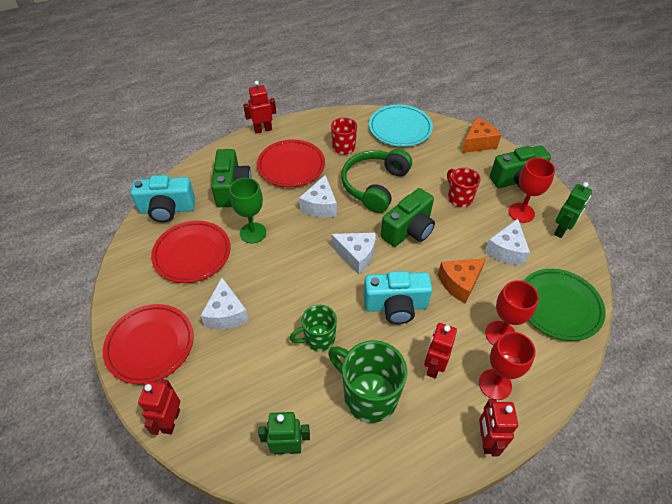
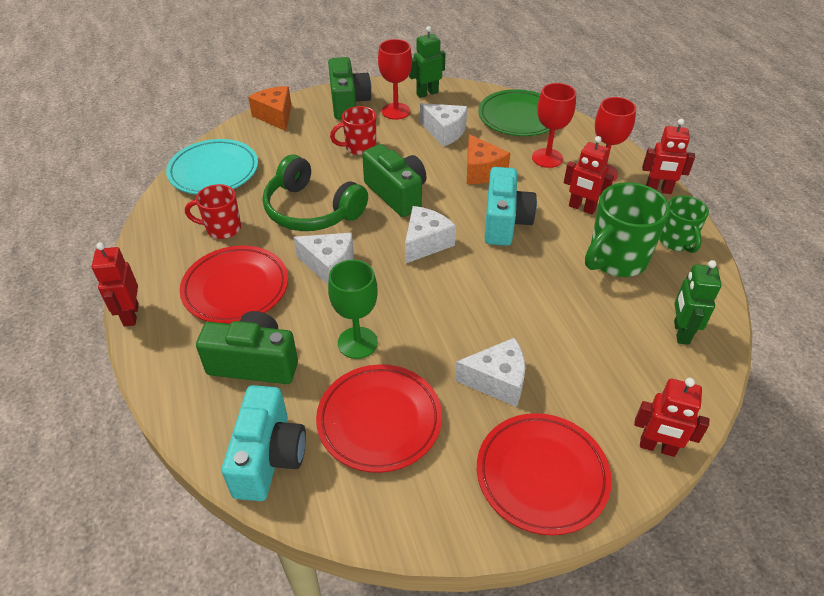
camera: 80 degrees left, 5 degrees down
(318, 338) = (543, 291): green mug -> green mug (676, 241)
(561, 230) = (427, 93): green robot -> green robot turned 75 degrees counterclockwise

